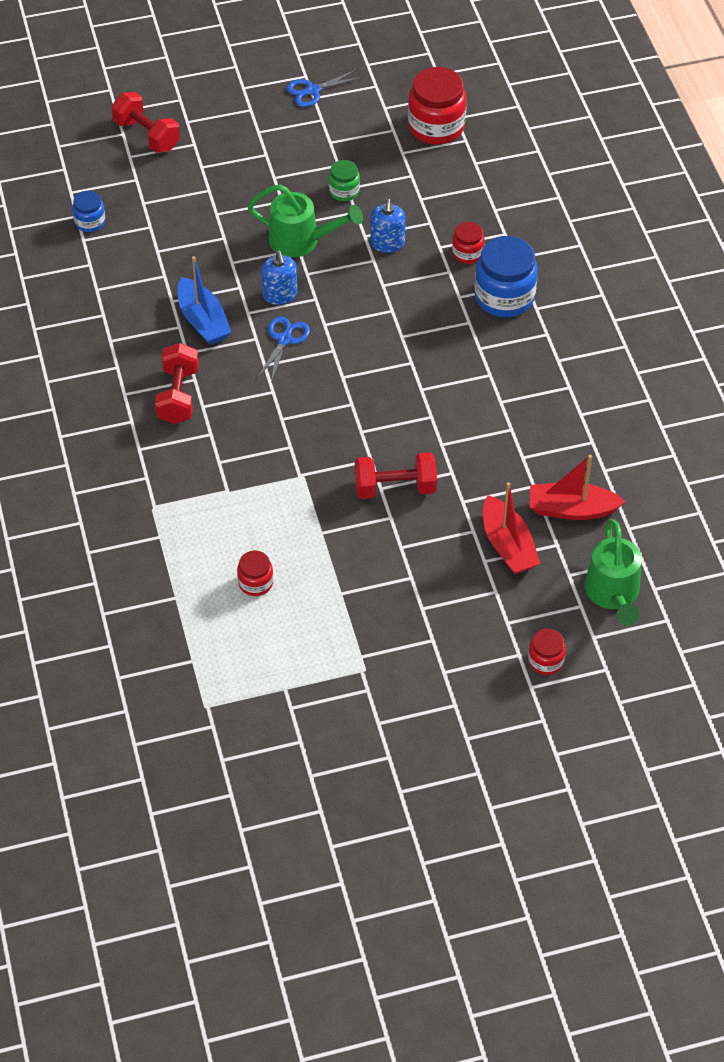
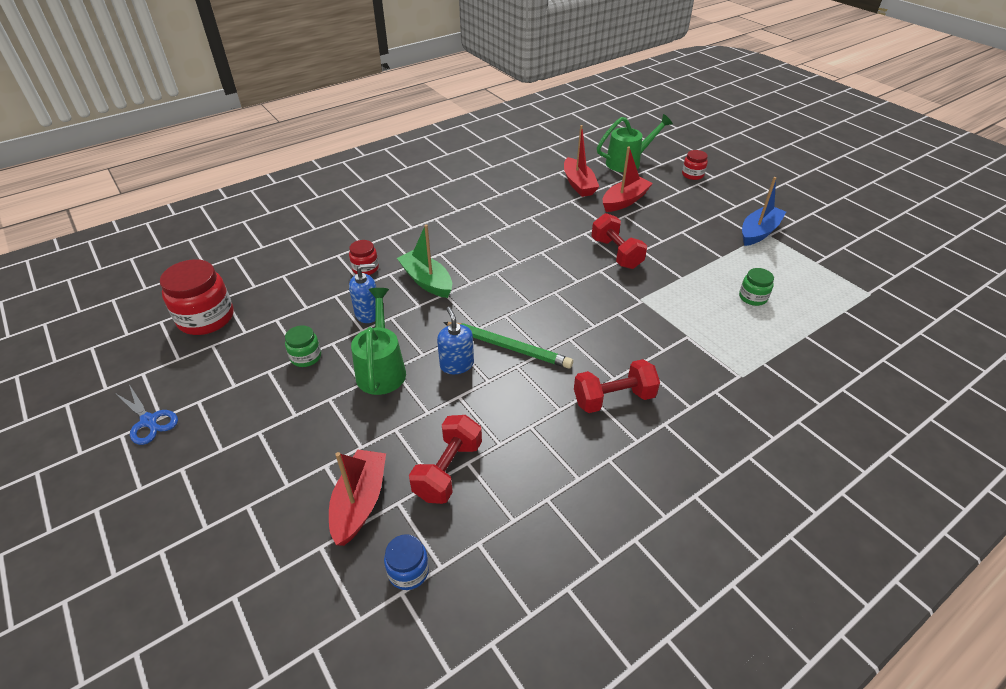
camera: 110 degrees left, 10 degrees down
(147, 135) = (235, 565): red dumbbell -> red dumbbell (448, 470)
(162, 205) = (360, 502): none -> red boat
(203, 321) = (514, 410): blue boat -> blue boat (758, 232)
(255, 583) = (752, 297): red jar -> green jar
(280, 295) = (456, 364): blue soap dispenser -> blue soap dispenser turned 75 degrees counterclockwise
(284, 340) = (509, 347): blue scissors -> green pencil
(421, 300) = (427, 281): none -> green boat
(504, 297) = (406, 242): blue jar -> none

